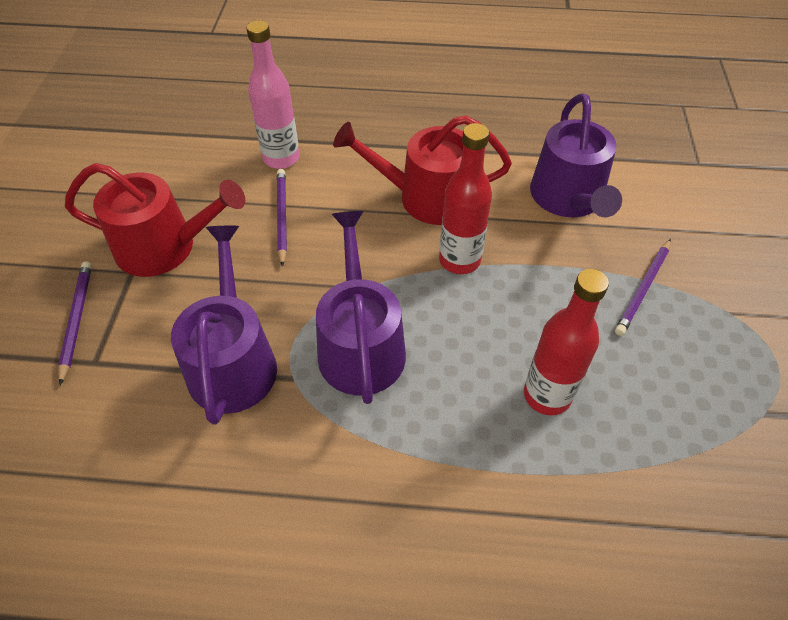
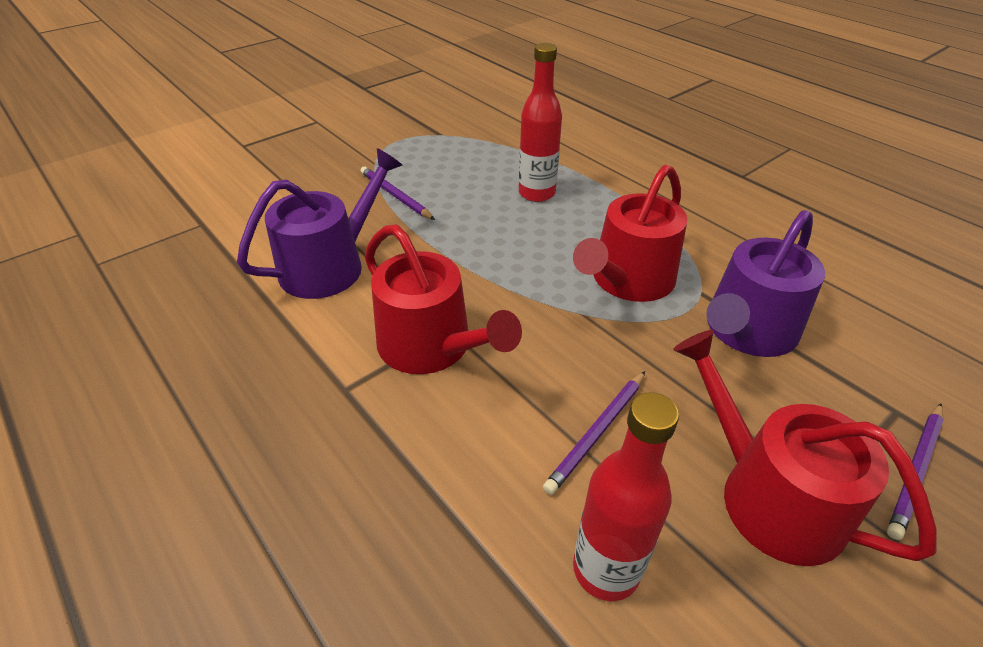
camera: 135 degrees left, 10 degrees down
(281, 158) = (523, 522): pink bottle -> none
(360, 344) = (628, 280): purple watering can -> red watering can
(459, 260) = (481, 282): red bottle -> red bottle (606, 569)
(643, 289) = (395, 196): purple pencil -> purple pencil turned 120 degrees counterclockwise

